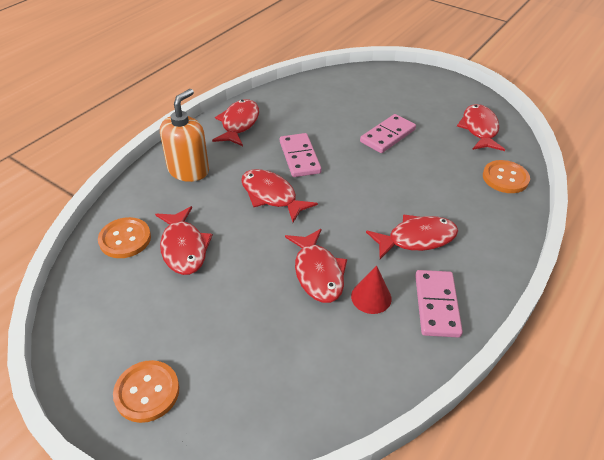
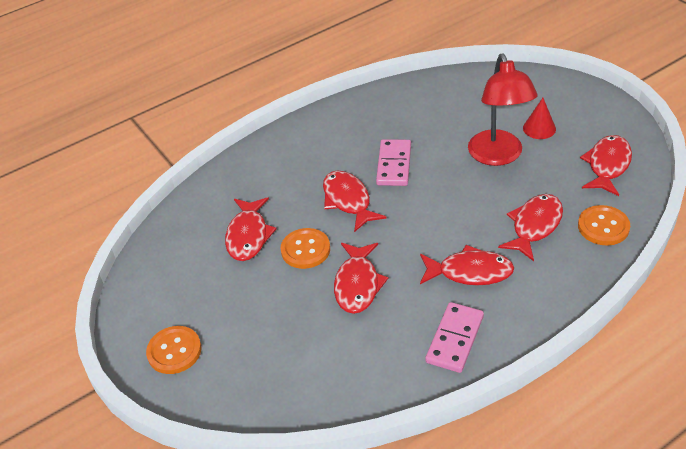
camera: 25 degrees right, 0 degrees up
(125, 239) = (201, 217): orange button -> orange button (305, 250)
(188, 170) = (281, 160): orange soap dispenser -> none
(239, 124) = (349, 118): red fish -> red fish (534, 226)
(371, 297) = (396, 317): red cone -> red cone (539, 128)
(387, 136) = (498, 156): pink domino -> red lamp

